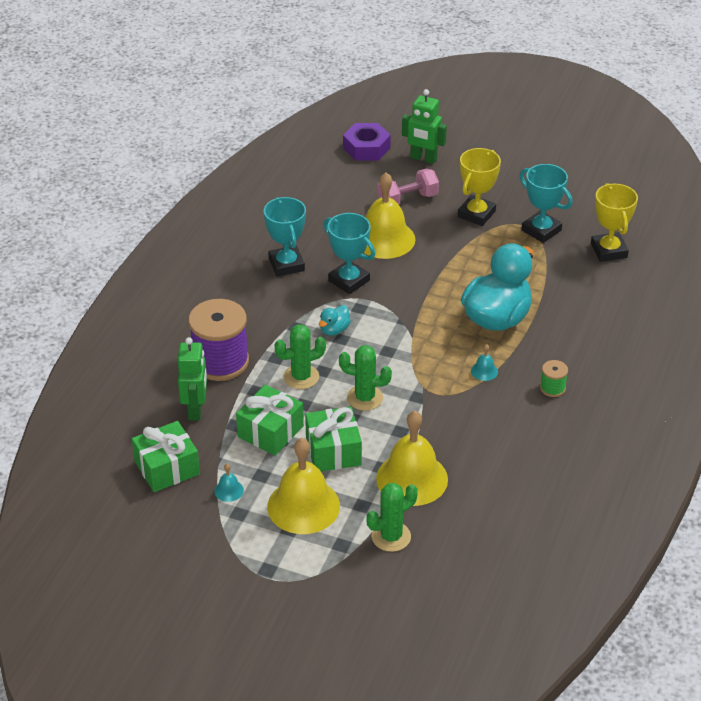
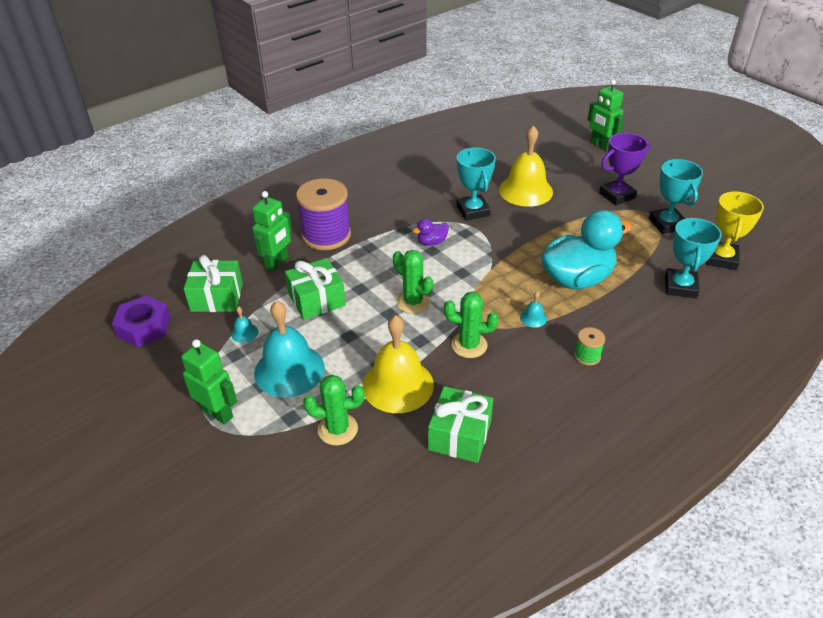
camera: 30 degrees right, 0 degrees up
(273, 569) = (218, 413): none -> green robot
(286, 264) = (434, 185): turquoise trophy -> turquoise trophy (680, 287)
(301, 377) = (376, 267): green cactus -> green cactus (469, 345)
(303, 506) = (289, 370): yellow bell -> turquoise bell
(333, 451) = (352, 334): green gift -> green gift (460, 435)
(334, 330) = (432, 242): turquoise duck -> purple duck
(366, 148) = (560, 127): purple nut -> purple nut (144, 327)
(407, 200) = (566, 169): pink dumbbell -> none
(476, 214) = (617, 195): yellow trophy -> purple trophy

